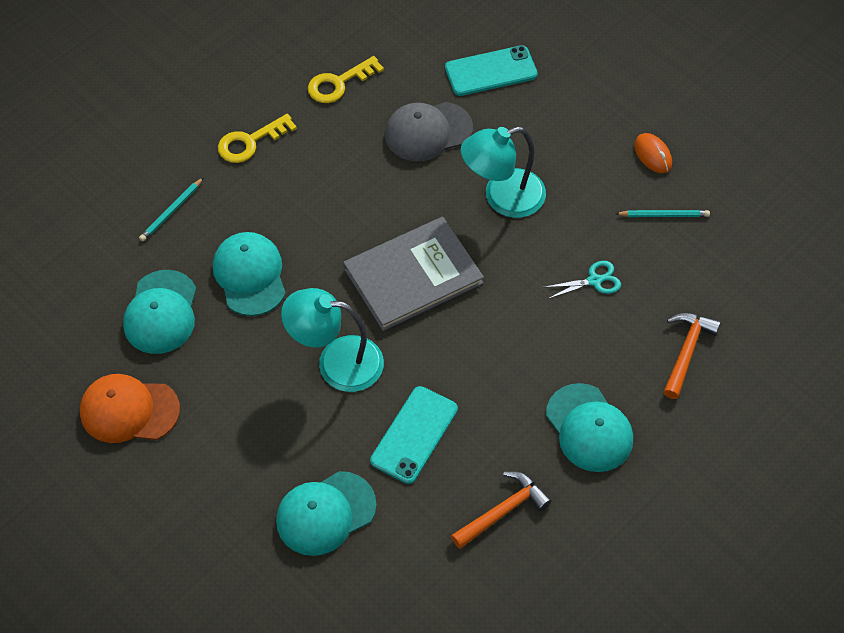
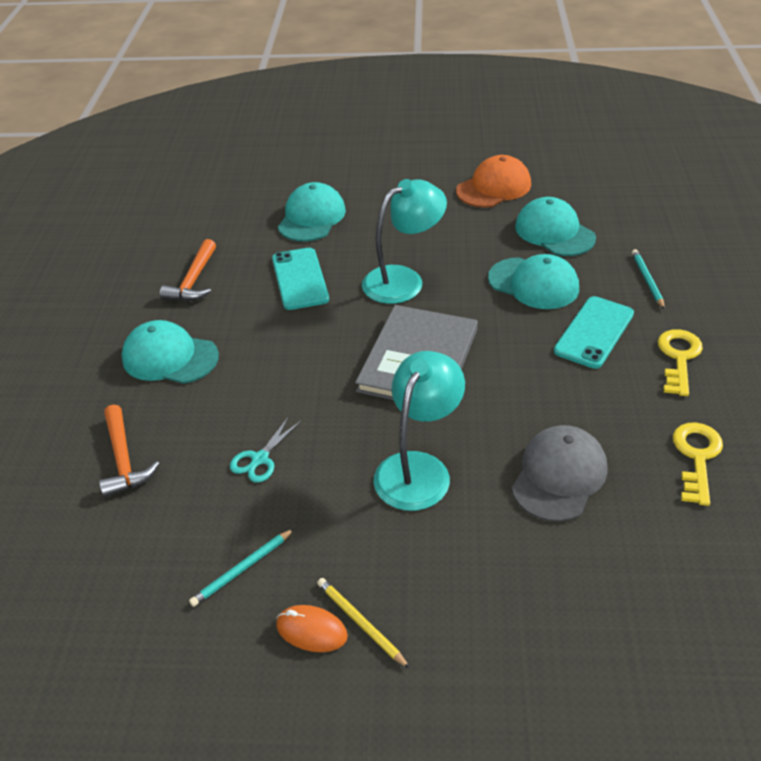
camera: 140 degrees right, 15 degrees down
(491, 71) = (587, 589): turquoise phone -> turquoise phone (594, 332)
(623, 140) = (360, 623): none -> yellow pencil

